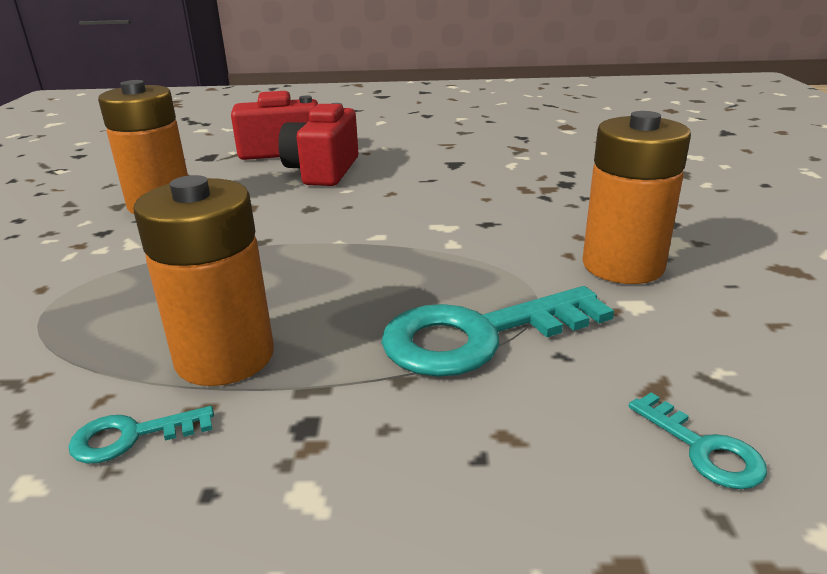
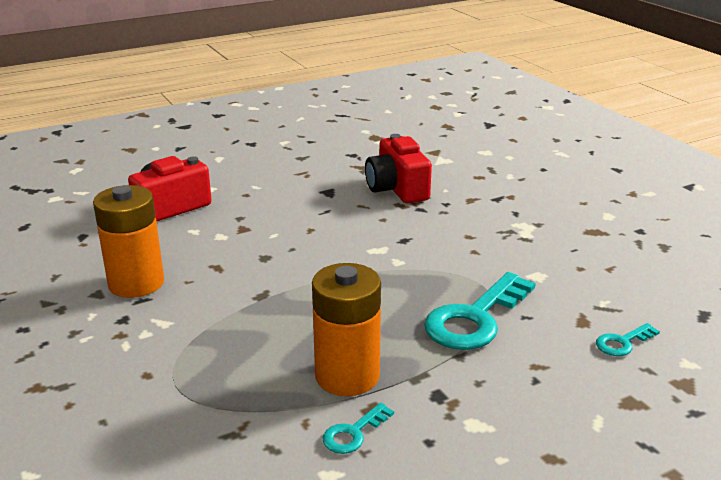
camera: 30 degrees left, 0 degrees up
(323, 171) = (233, 221): red camera -> red camera (397, 189)
(622, 265) = (511, 251): orange battery -> none
(704, 449) = (622, 343): turquoise key -> turquoise key turned 120 degrees clockwise

